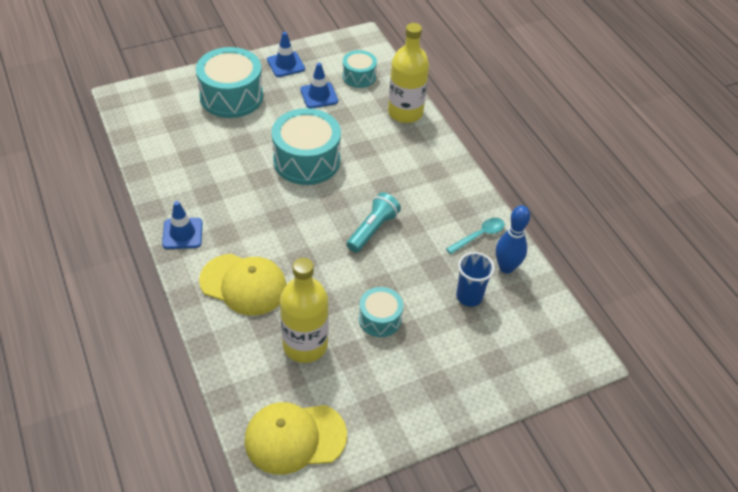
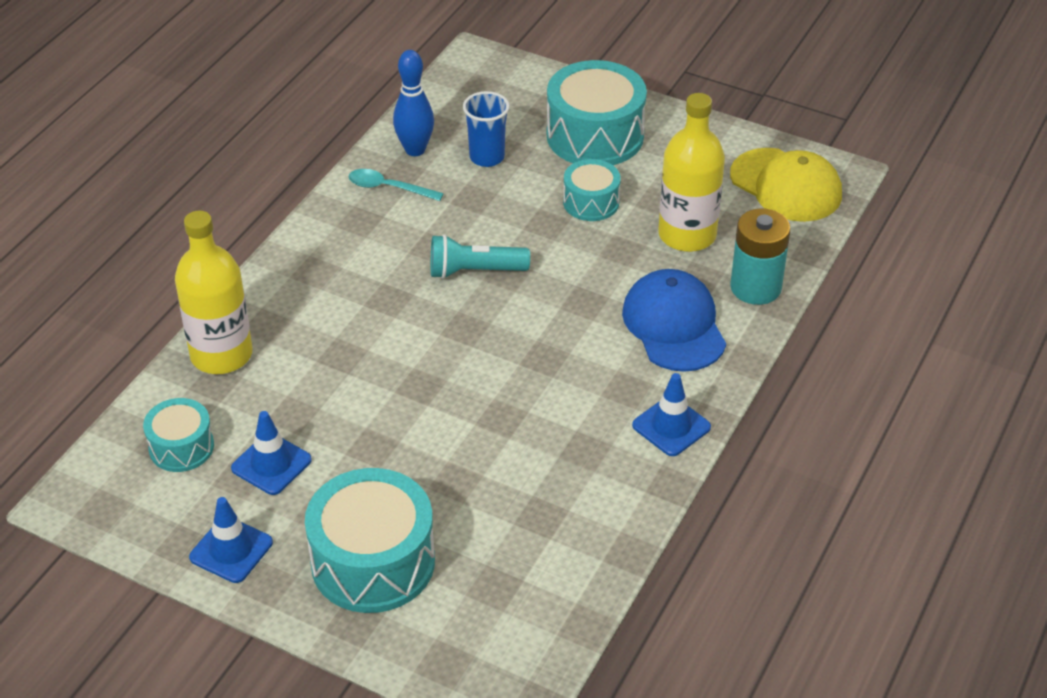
camera: 125 degrees left, 5 degrees down
(229, 344) = (755, 287): none -> turquoise battery
(243, 284) = (674, 325): yellow cap -> blue cap
(306, 160) = (421, 395): turquoise drum -> turquoise drum (595, 136)

